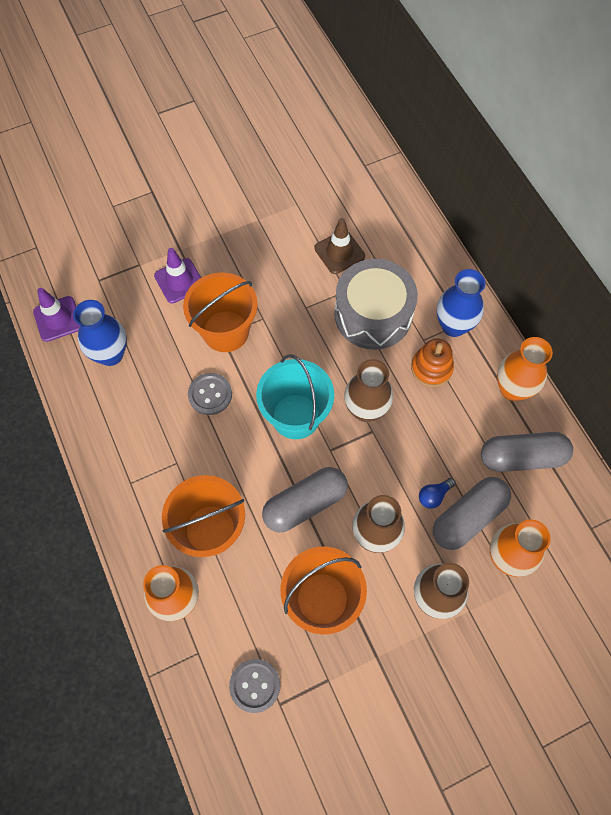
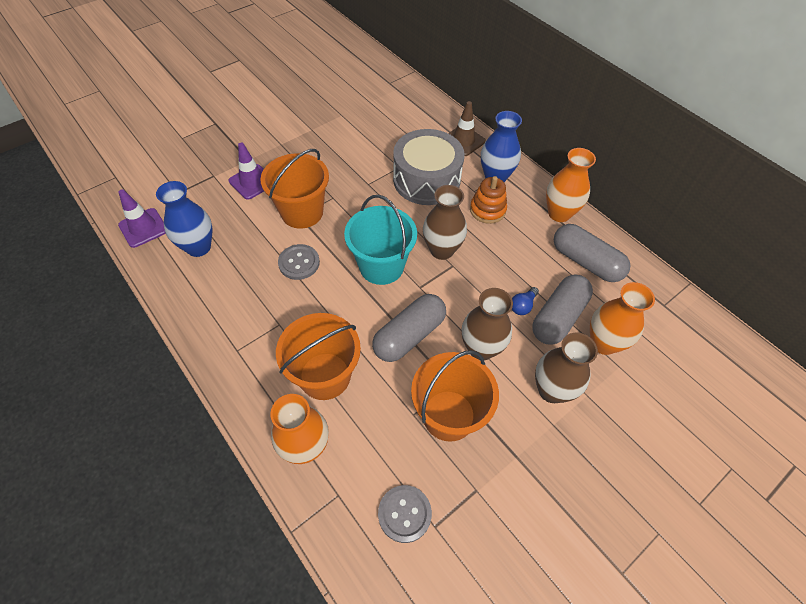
camera: 15 degrees left, 10 degrees down
(339, 252) = (385, 141): brown traffic cone -> brown traffic cone (463, 141)
(522, 457) = (586, 262): grey capsule -> grey capsule turned 60 degrees clockwise

